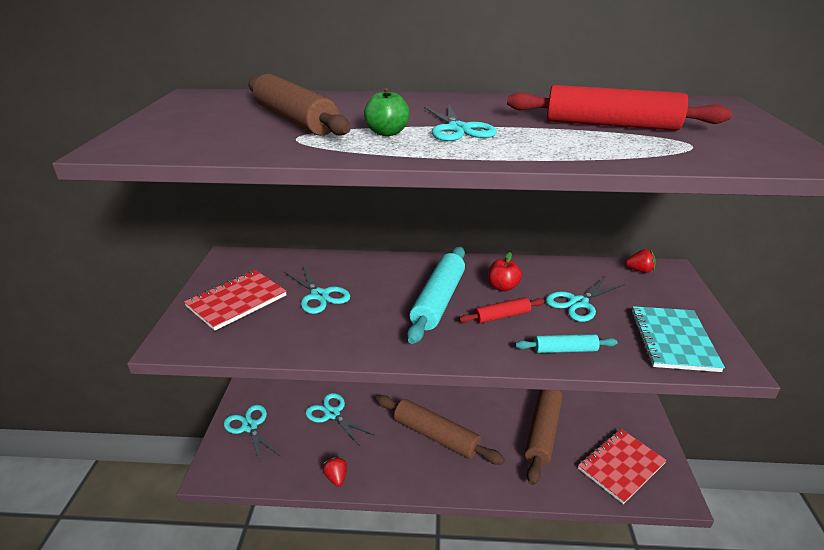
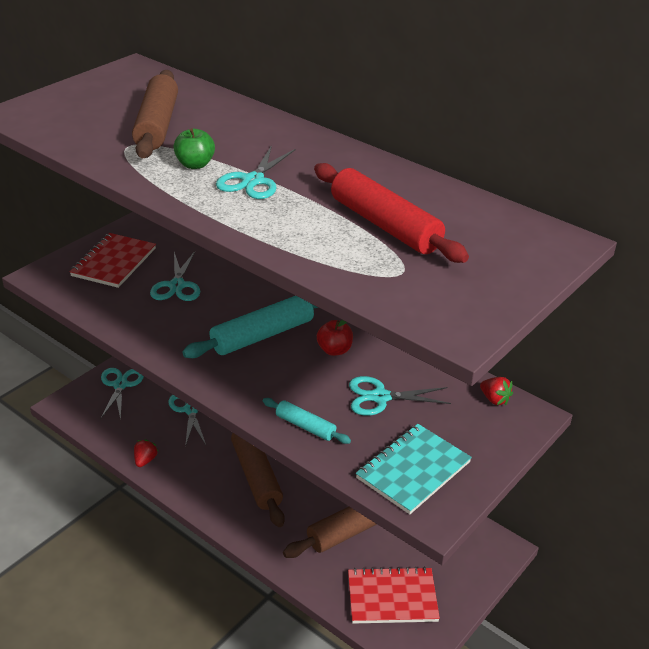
camera: 35 degrees right, 5 degrees up
(237, 301) = (114, 262): red notebook -> red notebook turned 60 degrees counterclockwise
(501, 316) = (295, 374): red rolling pin -> none

